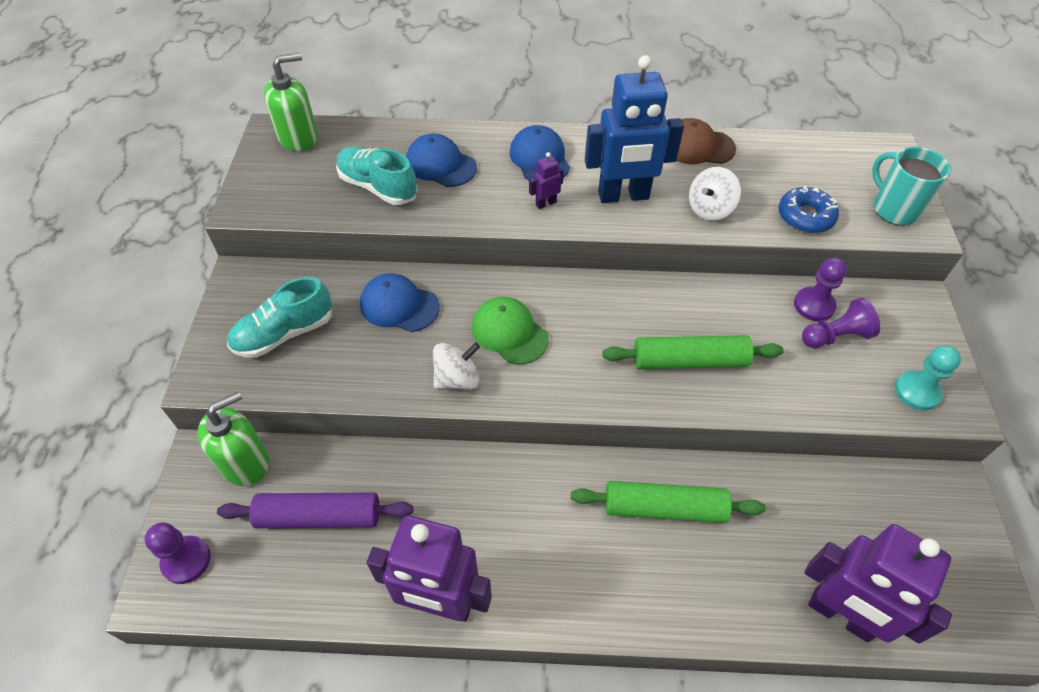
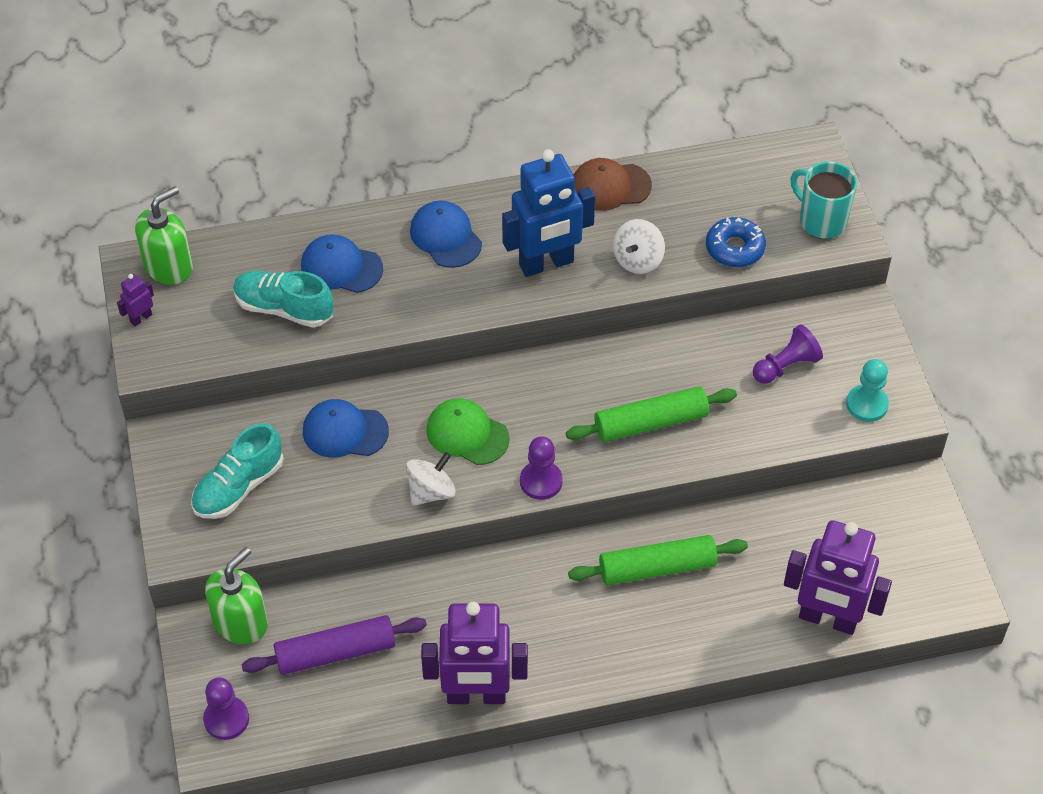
camera: 15 degrees left, 0 degrees up
(545, 203) = (468, 289): purple robot -> purple robot (141, 318)
(814, 305) = (761, 338): purple pawn -> purple pawn (541, 481)

